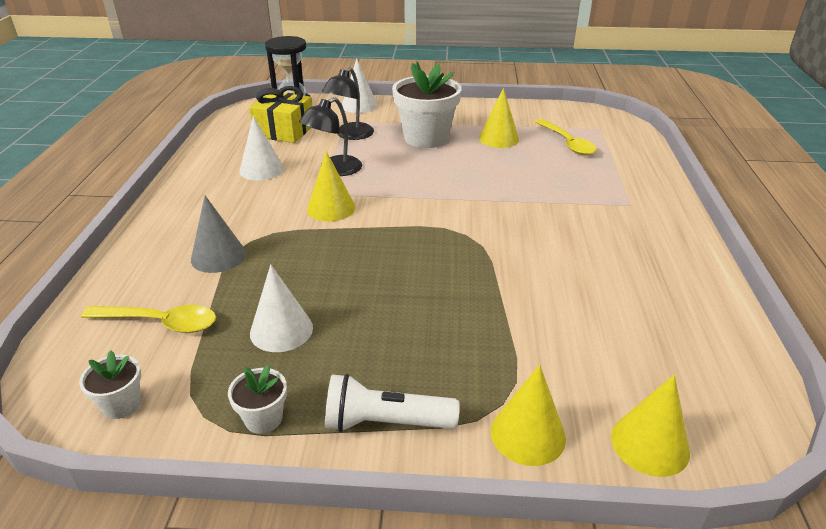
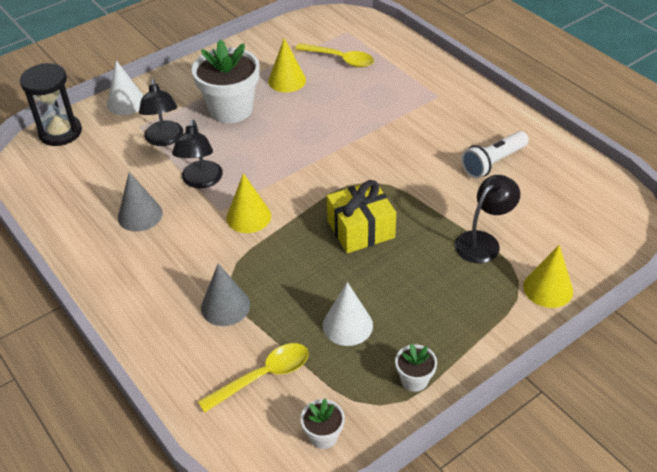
camera: 40 degrees left, 10 degrees up
(261, 169) = (140, 215): white cone -> grey cone
(284, 131) = (99, 166): yellow gift -> yellow gift (360, 229)
(385, 422) = (477, 333): white flashlight -> white flashlight (493, 163)
(512, 343) = (483, 241): none -> black lamp
(649, 444) = (602, 254): yellow cone -> none

